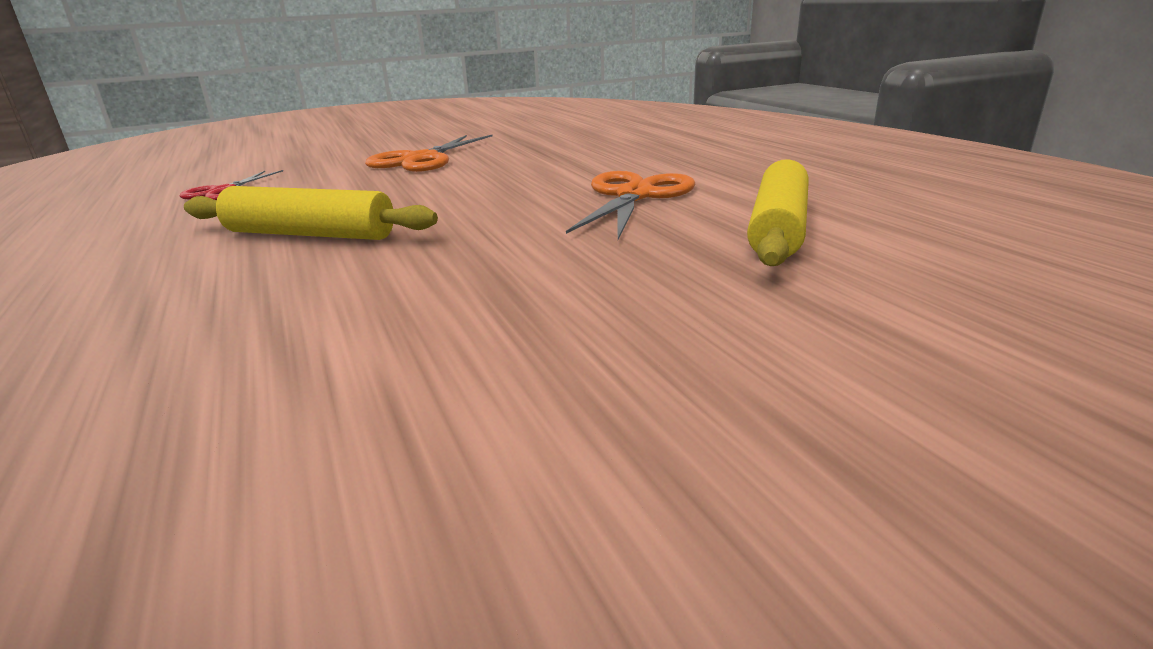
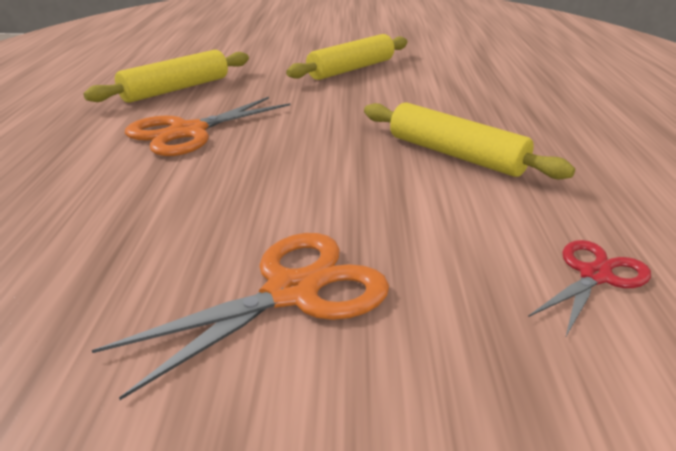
camera: 155 degrees left, 5 degrees up
(566, 351) = (351, 69): none -> yellow rolling pin

